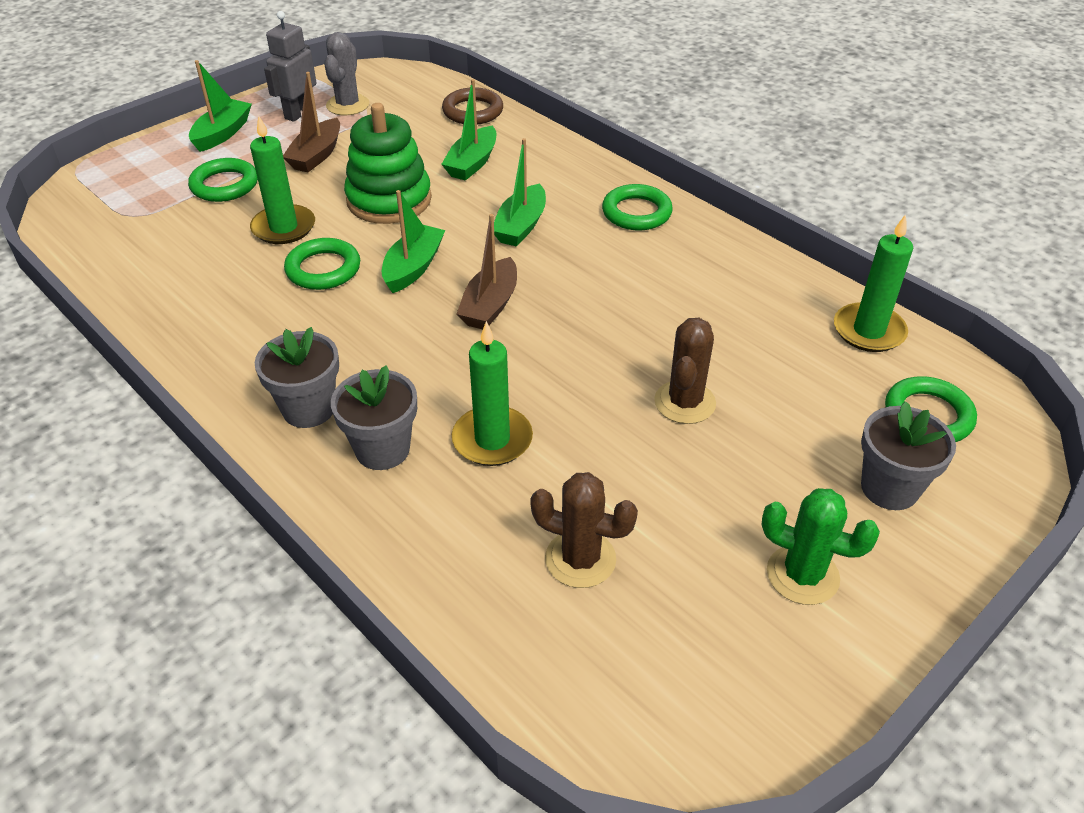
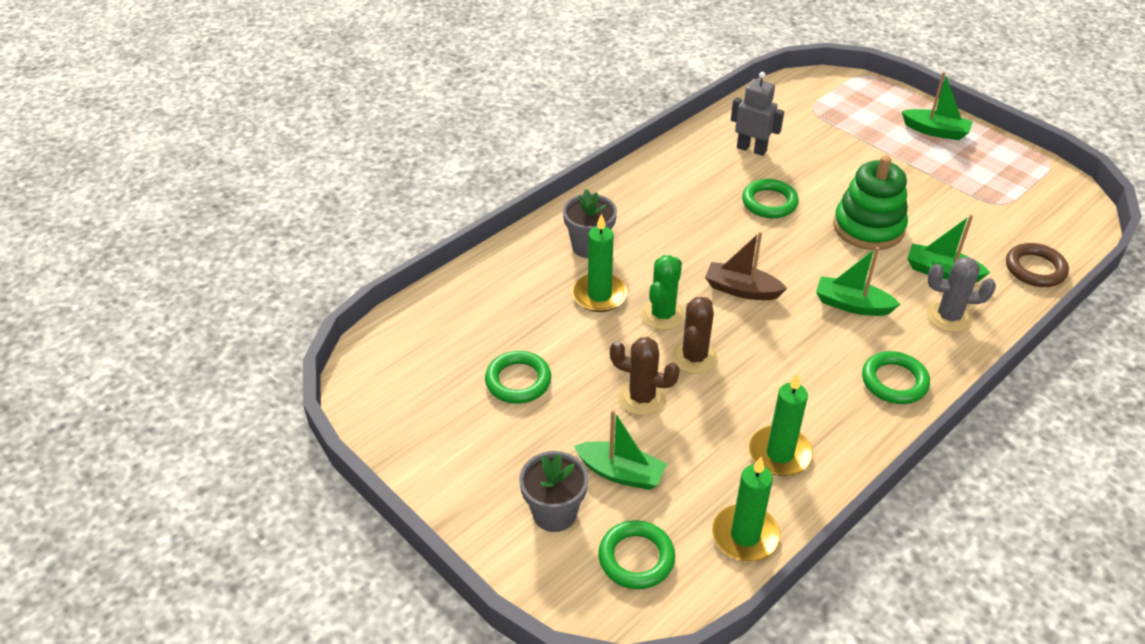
camera: 90 degrees right, 0 degrees up
(224, 185) = (863, 143): green ring -> green ring (518, 381)
(283, 227) = (816, 178): green candle -> green candle (779, 454)
(299, 113) = (985, 166): grey robot -> grey robot (751, 149)
(308, 409) = (624, 212): grey flower pot -> none
(316, 155) = (921, 182): brown boat -> none
(347, 105) = (1011, 191): grey cactus -> grey cactus (948, 317)
(413, 267) = (781, 247): green boat -> green boat (621, 473)
(580, 559) = (498, 337): brown cactus -> brown cactus (694, 357)
(802, 575) = (477, 447): green cactus -> green cactus (663, 315)

